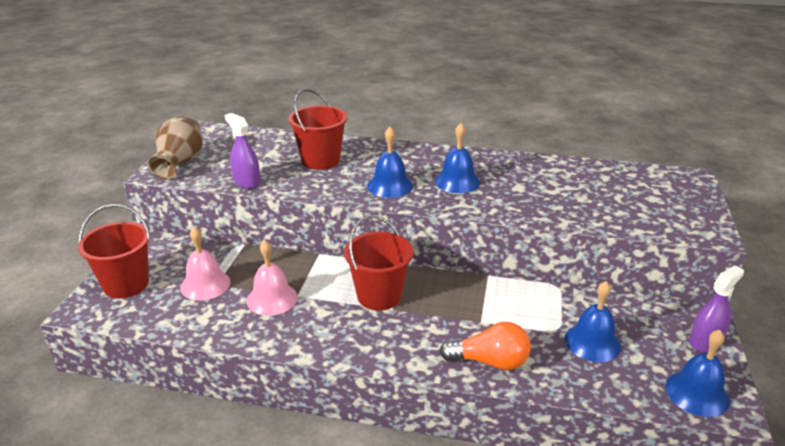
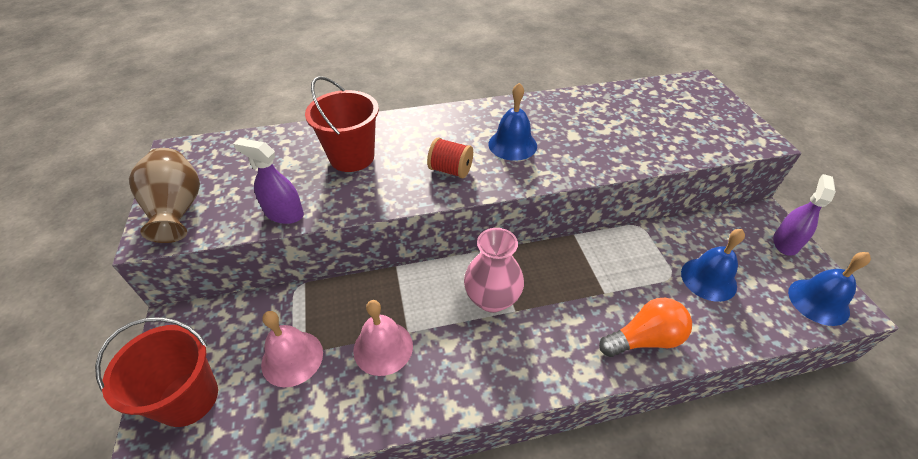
camera: 25 degrees left, 15 degrees up
(379, 296) = (492, 299): red bucket -> pink vase
(390, 186) = (450, 170): blue bell -> red spool

